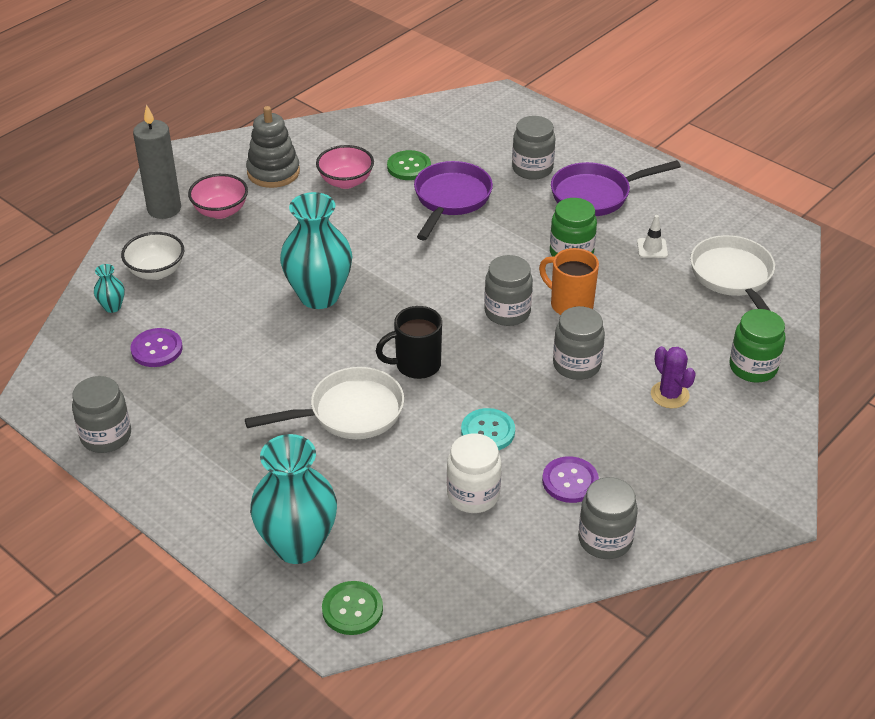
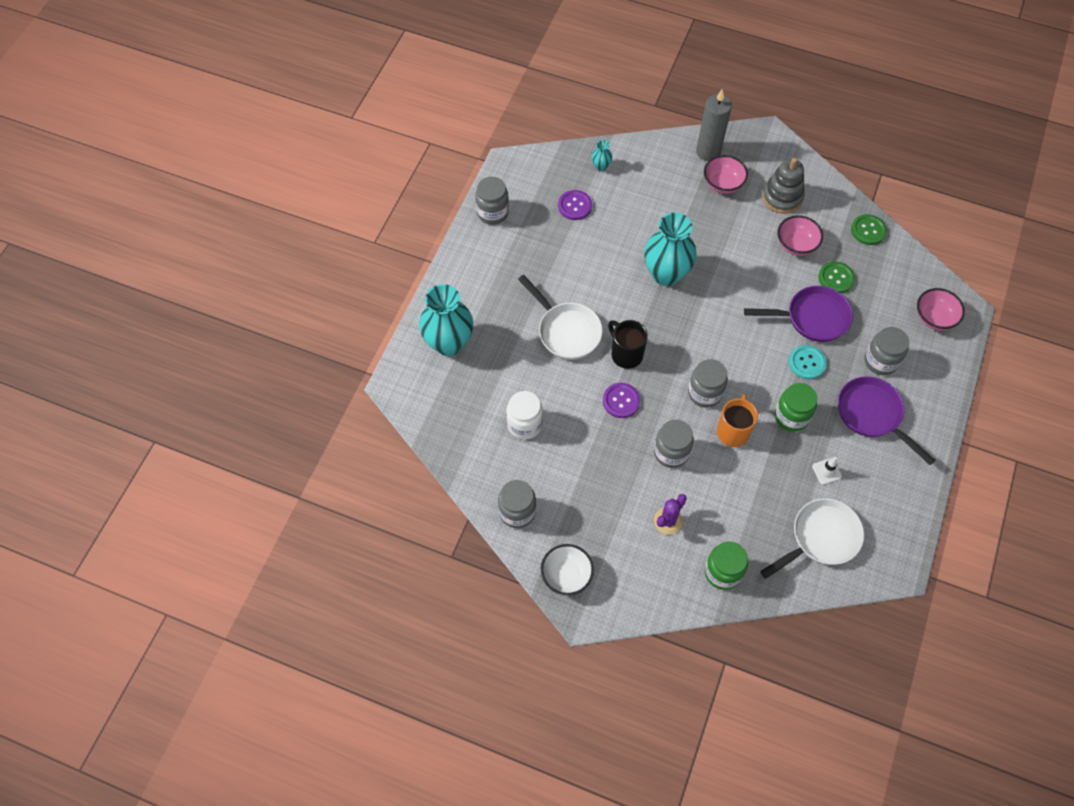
camera: 70 degrees right, 20 degrees up
(156, 271) = (644, 174): white bowl -> white bowl (566, 575)
(352, 609) = (413, 388): green button -> green button (868, 230)
(488, 431) = (583, 416): turquoise button -> turquoise button (807, 363)
(498, 118) = (934, 318): none -> pink bowl
(570, 481) = (559, 477): purple button -> purple button (621, 401)

